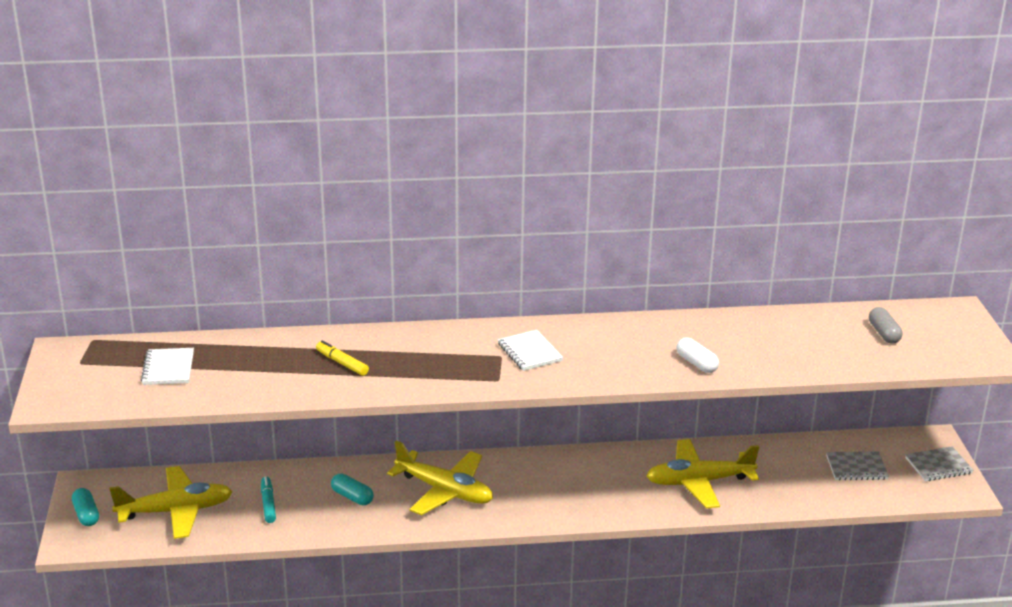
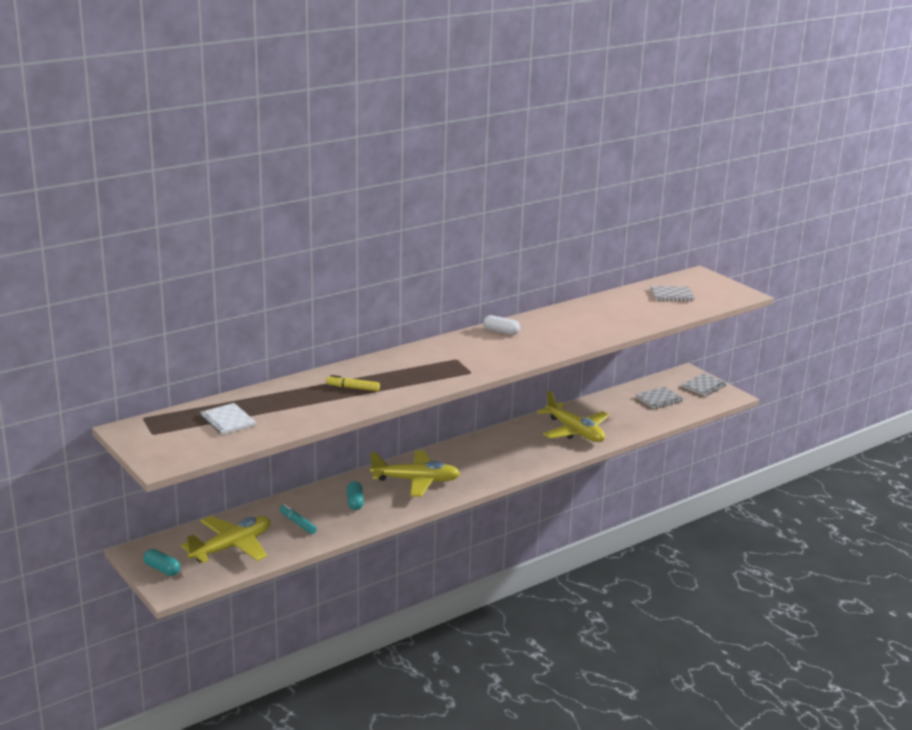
camera: 30 degrees left, 5 degrees down
(352, 497) = (355, 502): turquoise capsule -> turquoise capsule turned 75 degrees clockwise
(530, 352) = (472, 352): white notebook -> none
(696, 363) = (583, 335): white capsule -> white capsule (501, 331)
(699, 482) = (575, 431): yellow plane -> yellow plane turned 90 degrees counterclockwise
(884, 333) = (672, 295): grey capsule -> grey notebook

